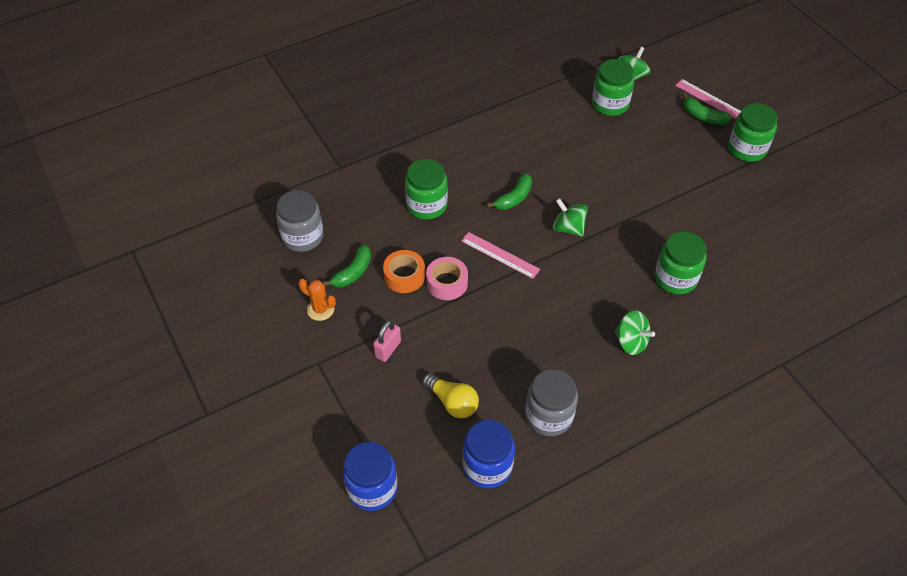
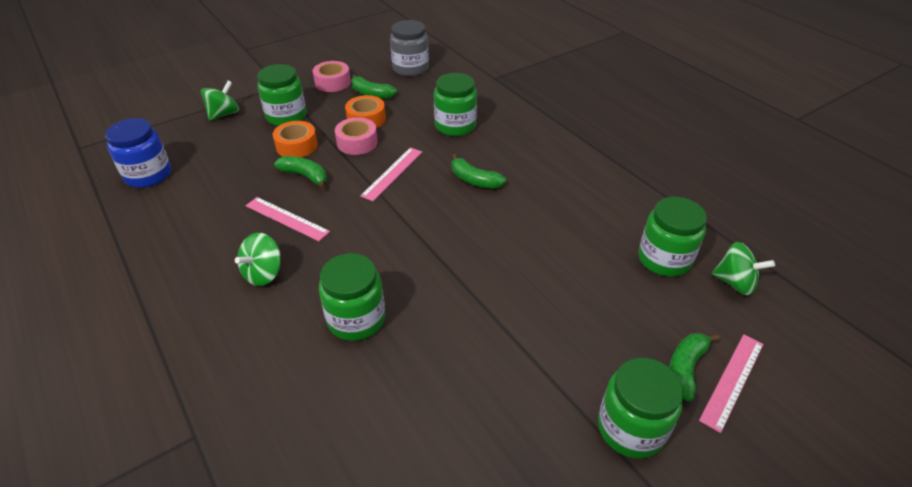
camera: 85 degrees right, 10 degrees down
(320, 309) = (332, 82): orange cactus -> pink tape
(372, 488) = (154, 118): blue jar -> none
(388, 349) = (286, 116): pink padlock -> green jar
(447, 334) = (297, 146): none -> orange tape
(452, 402) = (221, 152): yellow light bulb -> none
(499, 323) = (305, 176): none -> green banana
(549, 416) = (187, 211): grey jar -> none
(562, 332) = (287, 218): none -> pink ruler
(568, 228) = (434, 222): green spinning top -> green spinning top (224, 114)

